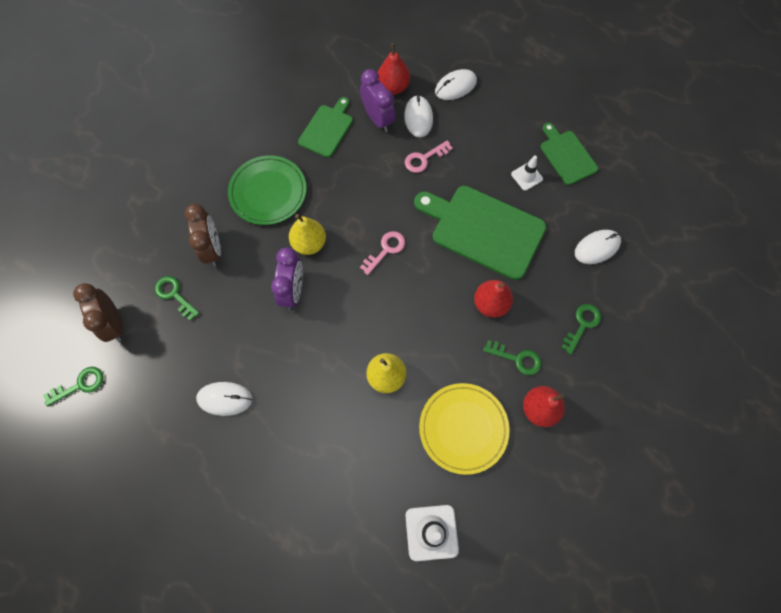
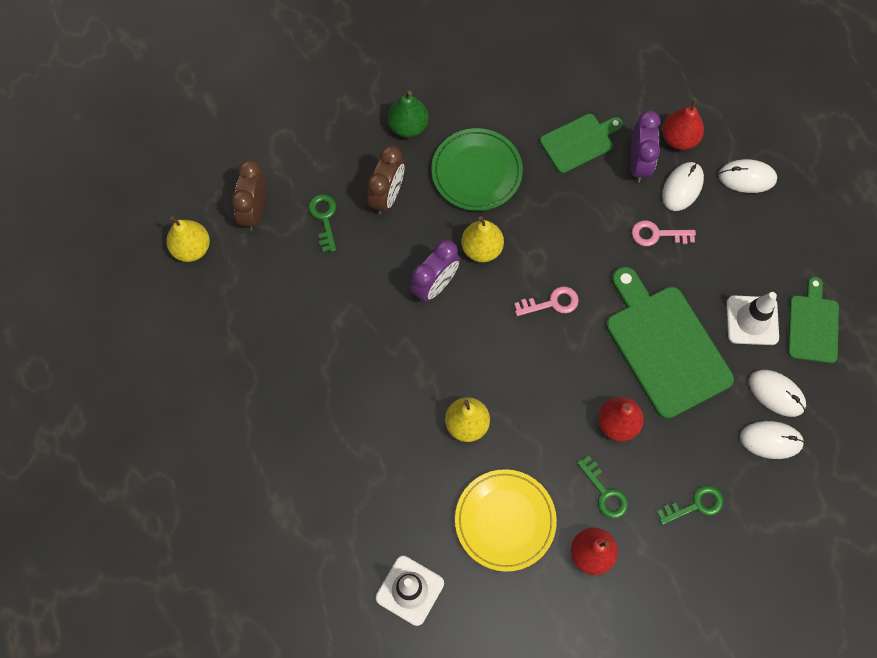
camera: 35 degrees right, 0 degrees up
(80, 385) = (192, 248): green key -> yellow pear
(195, 190) = (408, 126): none -> green pear
(225, 399) = (307, 345): white mouse -> white mouse (776, 393)
(526, 176) = (752, 320): white traffic cone -> white traffic cone, size x1.65

